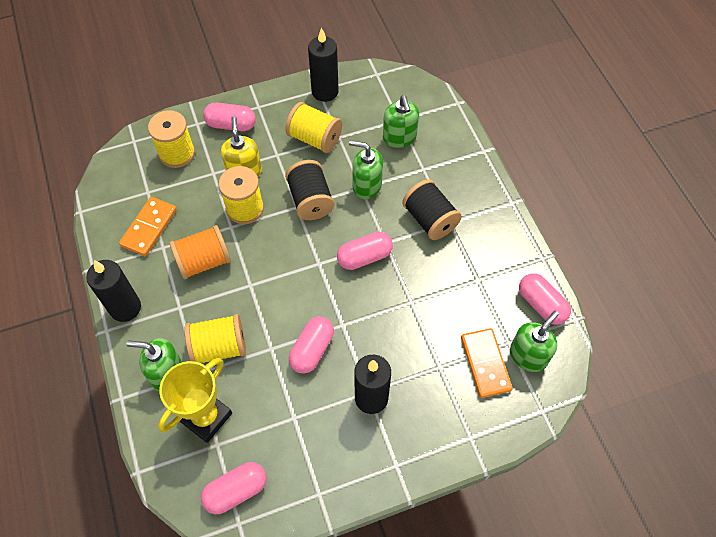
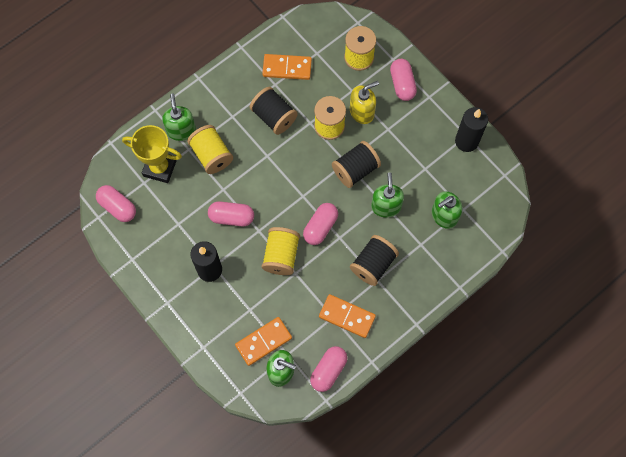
camera: 70 degrees right, 10 degrees up
(125, 308) = (219, 82): black candle -> none
(204, 261) = (274, 117): orange spool -> black spool
(314, 138) = (415, 151): yellow spool -> yellow spool (281, 255)
(364, 257) = (320, 227): pink capsule -> pink capsule turned 75 degrees clockwise
(482, 265) = (347, 316): none -> orange domino

